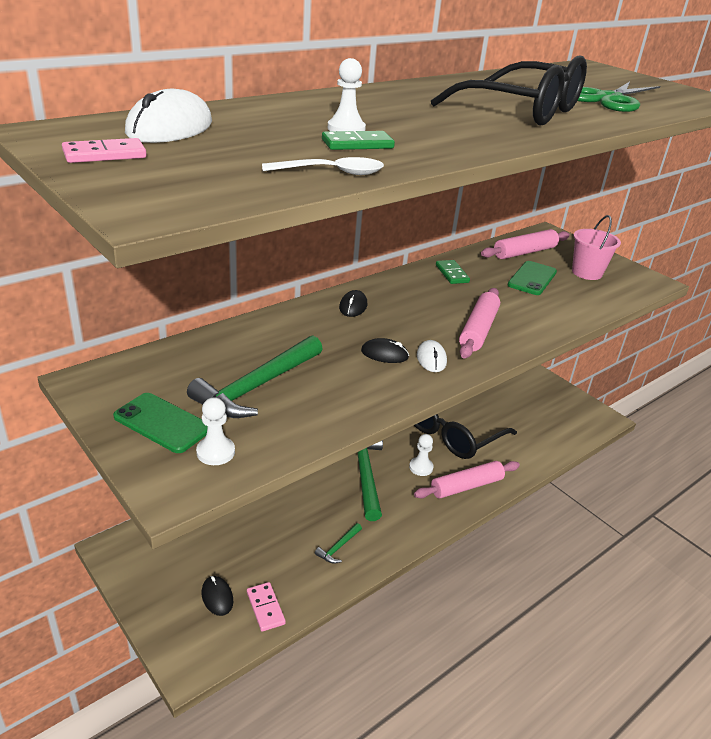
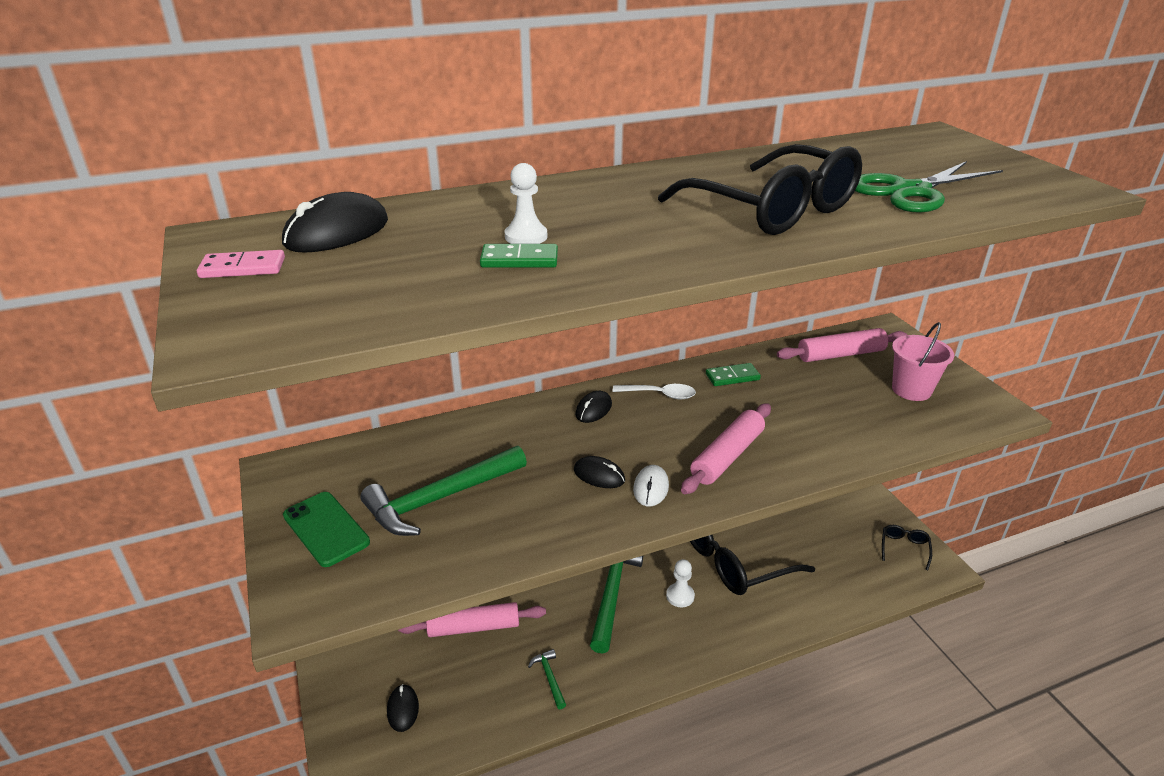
camera: 20 degrees right, 0 degrees up
(170, 128) = (337, 232): white mouse -> black mouse
(215, 452) = (360, 572): white pawn -> none
(265, 608) = (446, 733): pink domino -> none
(332, 173) = (454, 302): white spoon -> white spoon (660, 394)
(338, 547) = (549, 677): green hammer -> green hammer turned 105 degrees clockwise
(452, 274) = (732, 377): green domino -> green domino turned 75 degrees clockwise
(466, 486) = (726, 629): pink rolling pin -> pink rolling pin (473, 627)
(532, 278) = (832, 392): green phone -> none
(573, 408) = (904, 548): none -> black glasses

